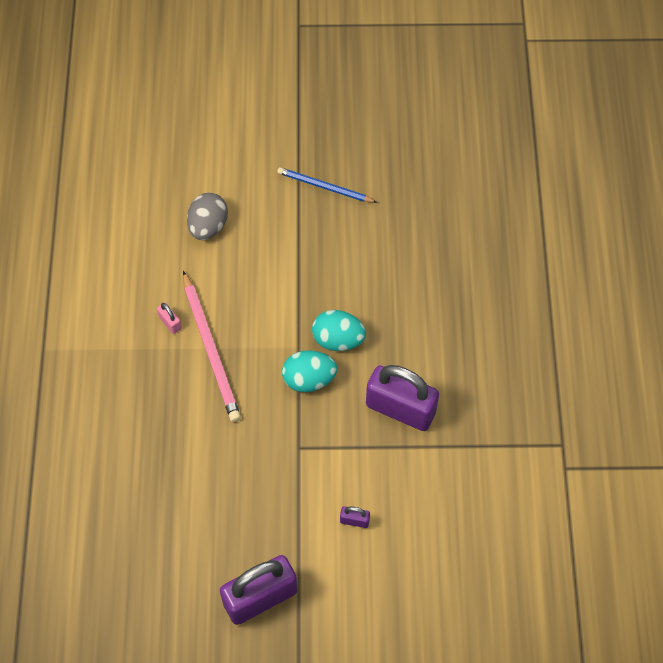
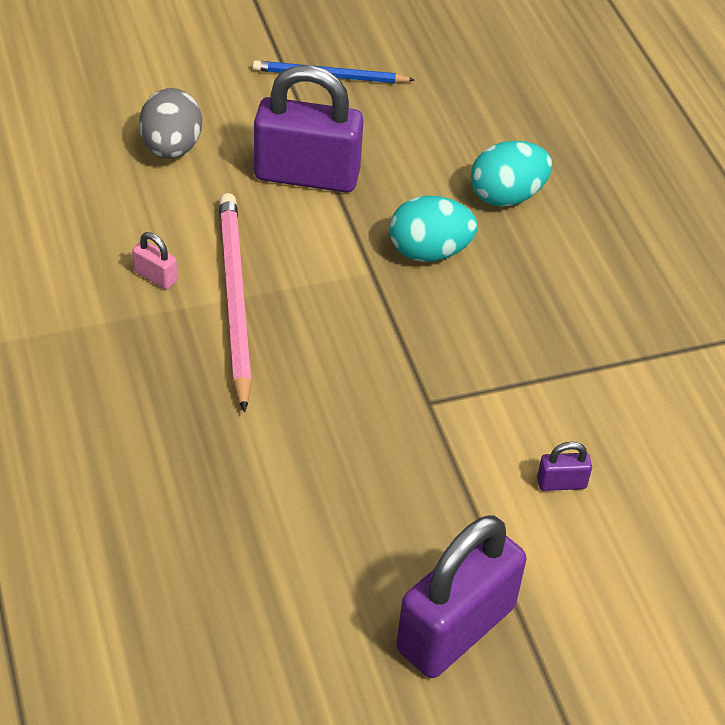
camera: 20 degrees left, 15 degrees down
(211, 349) = (234, 299): pink pencil -> pink pencil turned 150 degrees counterclockwise
(309, 379) = (406, 309): turquoise egg -> turquoise egg (506, 196)
(400, 409) = (563, 321): purple padlock -> purple padlock (307, 175)

